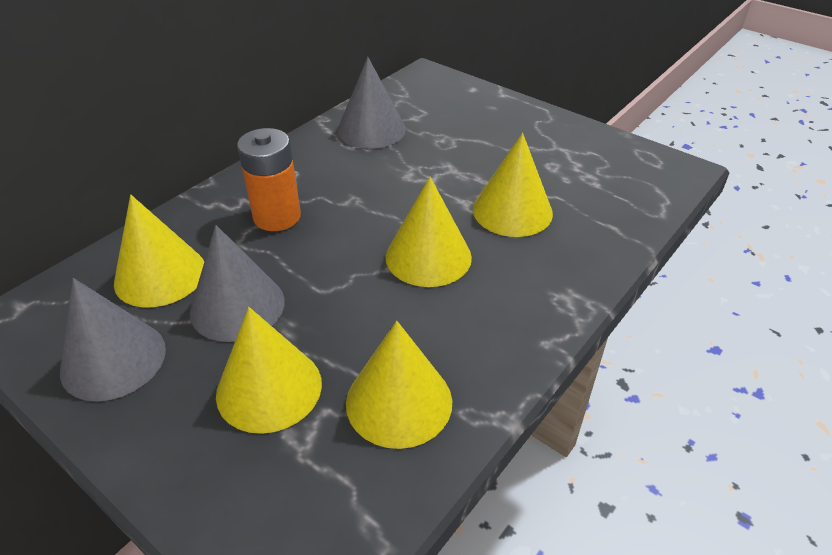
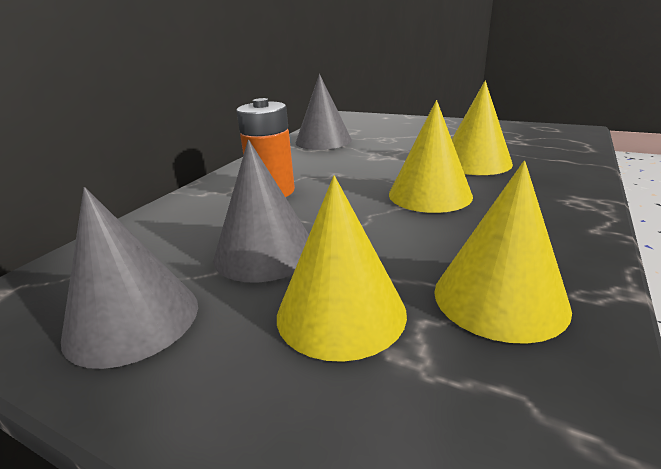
camera: 10 degrees left, 15 degrees down
(160, 275) = (169, 243): yellow cone -> none

